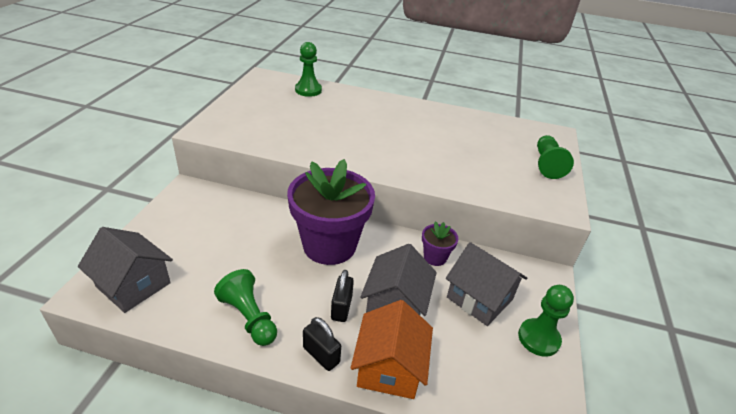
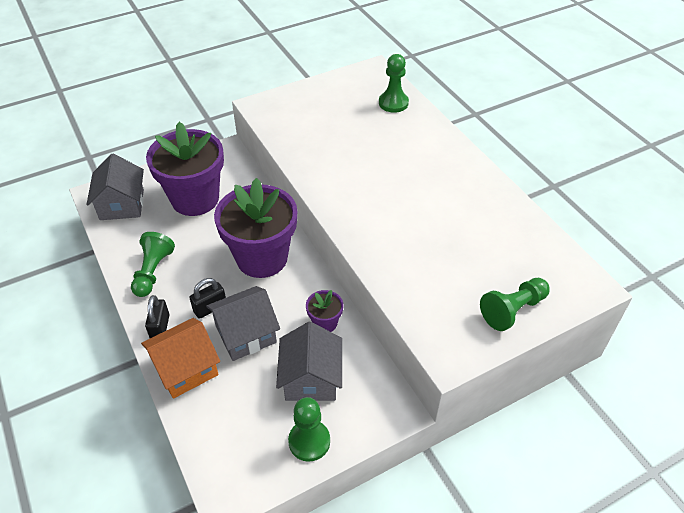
camera: 50 degrees right, 10 degrees up
(208, 238) = (195, 199): none -> purple flower pot

